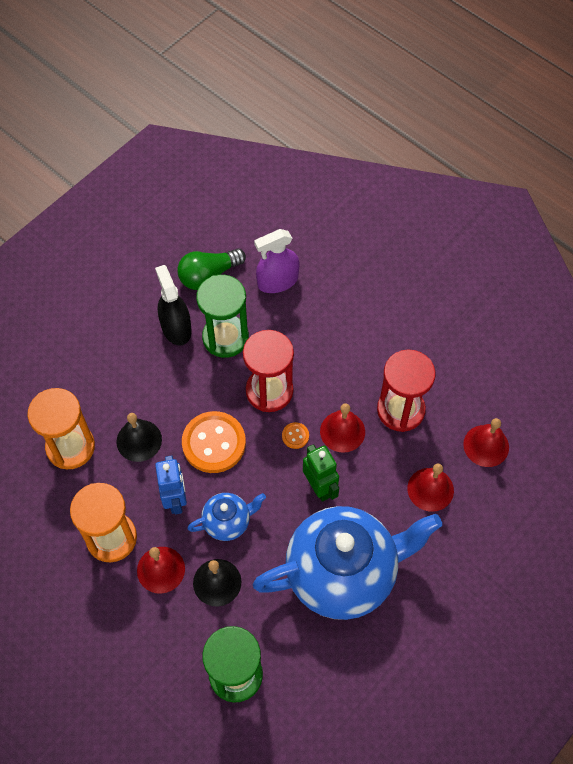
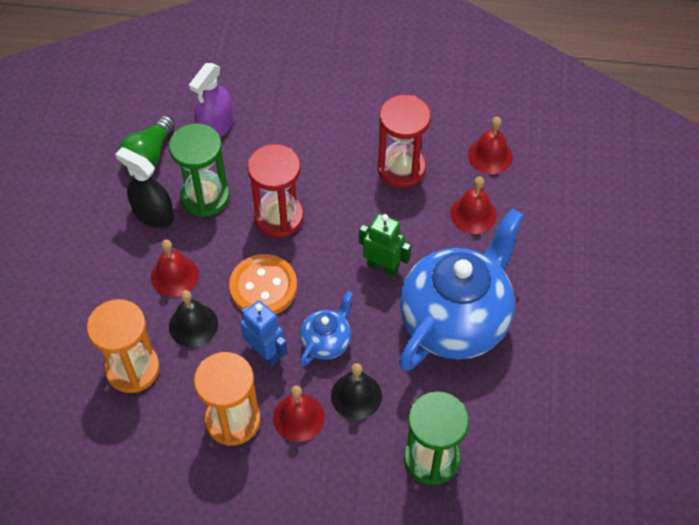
camera: 35 degrees left, 5 degrees down
(295, 436) = (330, 239): orange button -> none
(342, 431) = (366, 212): red bell -> red bell (174, 276)

